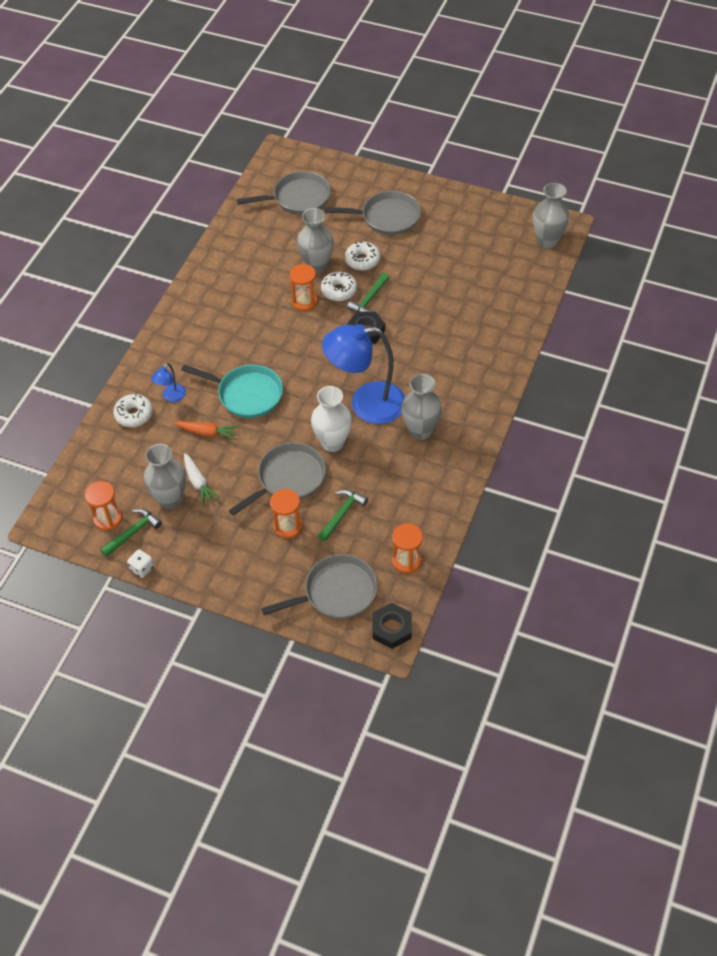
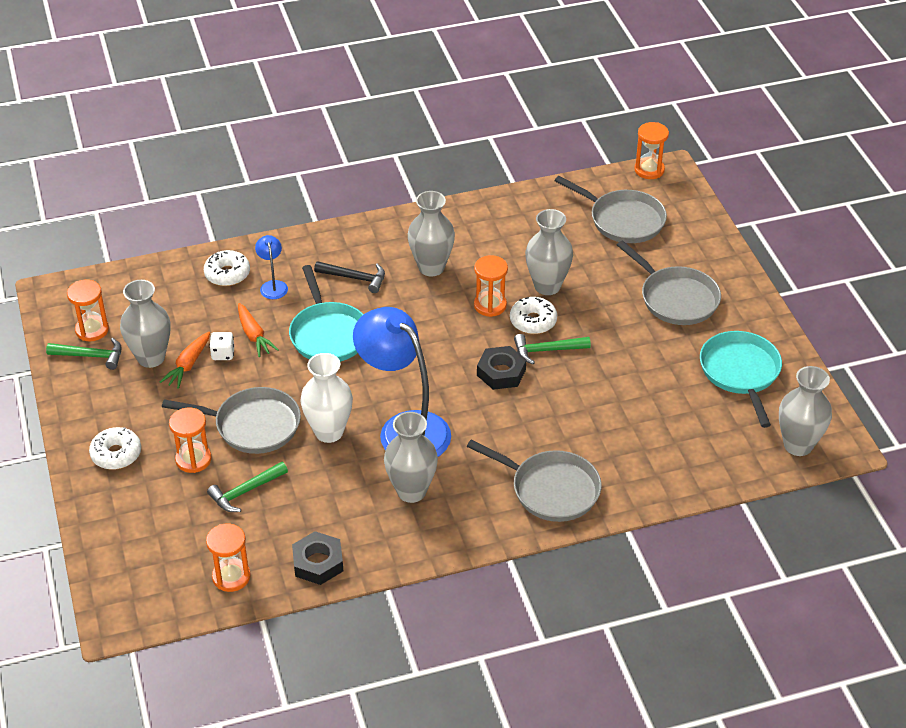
camera: 50 degrees right, 10 degrees down
(142, 568) = (55, 386): white dice -> white dice (223, 354)
(171, 397) = (273, 285): blue lamp -> blue lamp turned 90 degrees clockwise
(198, 483) = (188, 365): white carrot -> orange carrot
(210, 352) = (355, 278): none -> black hammer
(241, 309) = (431, 267): none -> grey vase
(269, 160) = (649, 170): none -> orange hourglass
(336, 592) = (144, 543): grey pan -> grey pan (550, 489)
(342, 514) = (245, 491): green hammer -> green hammer turned 150 degrees clockwise
(362, 260) = (594, 314): white donut -> white donut (116, 454)
(391, 628) = (136, 613): black nut -> black nut (318, 563)
(472, 228) = (740, 373): none -> turquoise pan

